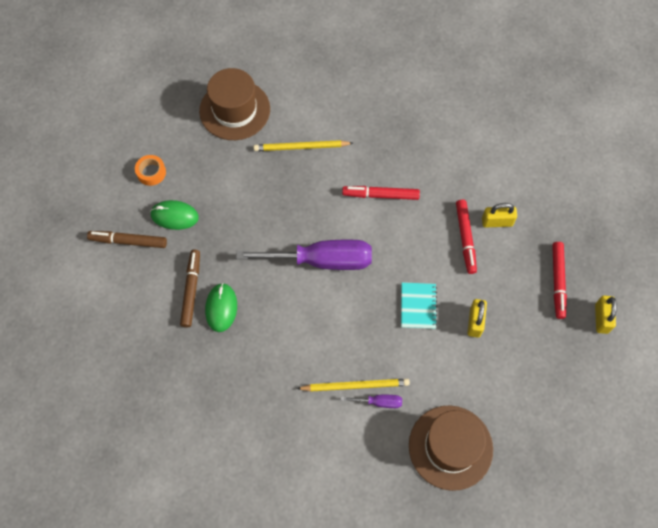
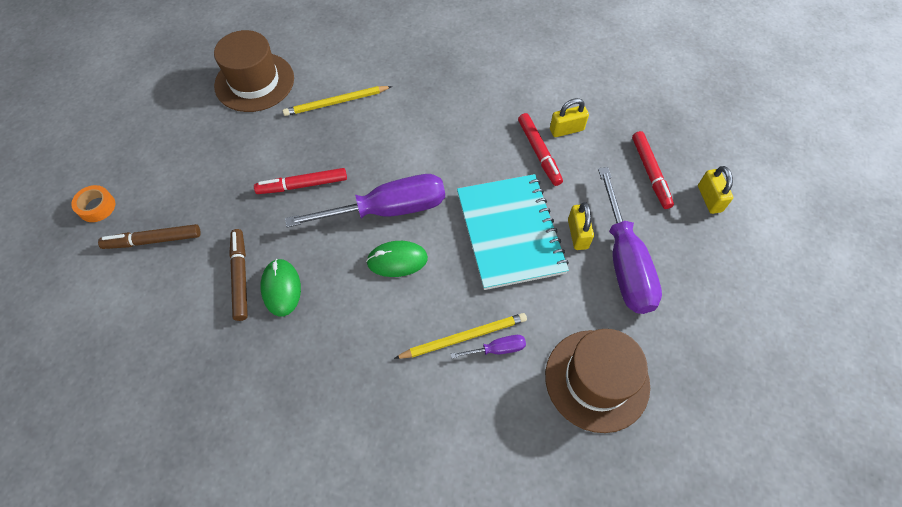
camera: 15 degrees left, 5 degrees down
(151, 172) = (170, 162): orange tape -> orange tape (97, 207)
(174, 216) = (205, 201): green mouse -> green mouse (397, 260)
(380, 195) = (435, 130): red marker -> red marker (302, 185)
(418, 306) = (510, 232): turquoise notebook -> turquoise notebook, size x2.08
(506, 356) = (624, 262): none -> purple screwdriver

